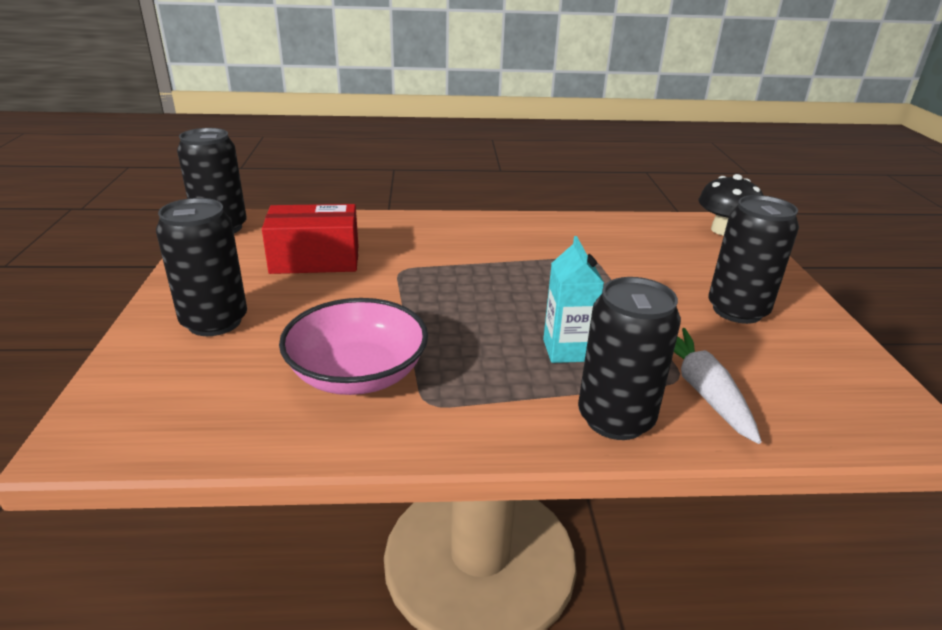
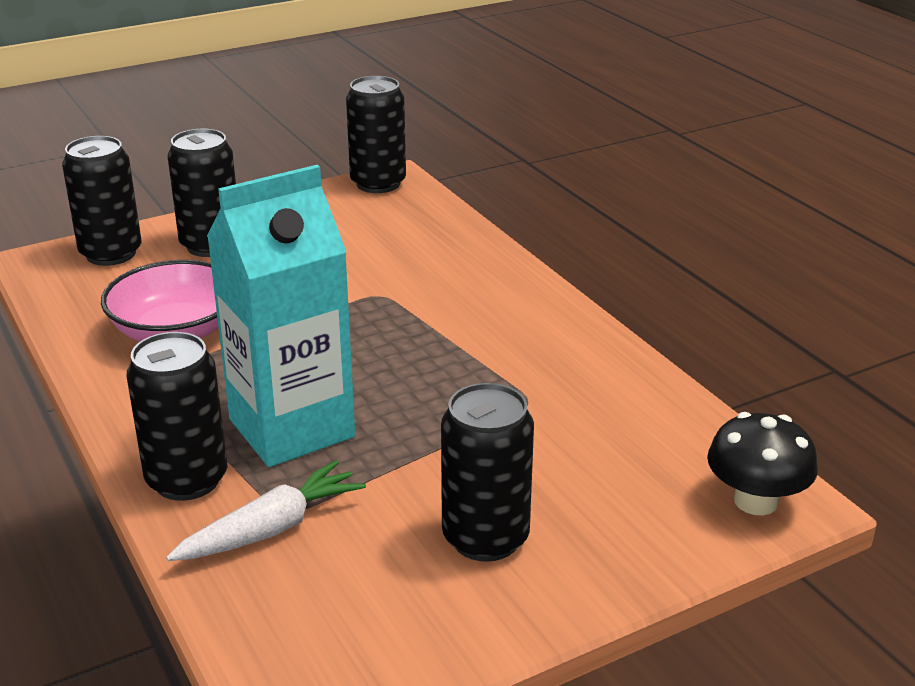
camera: 65 degrees right, 0 degrees up
(145, 383) = (111, 254): none -> black can
(315, 260) = (358, 247): red box -> none
(566, 350) = (291, 428): turquoise carton -> turquoise carton, size x2.04

